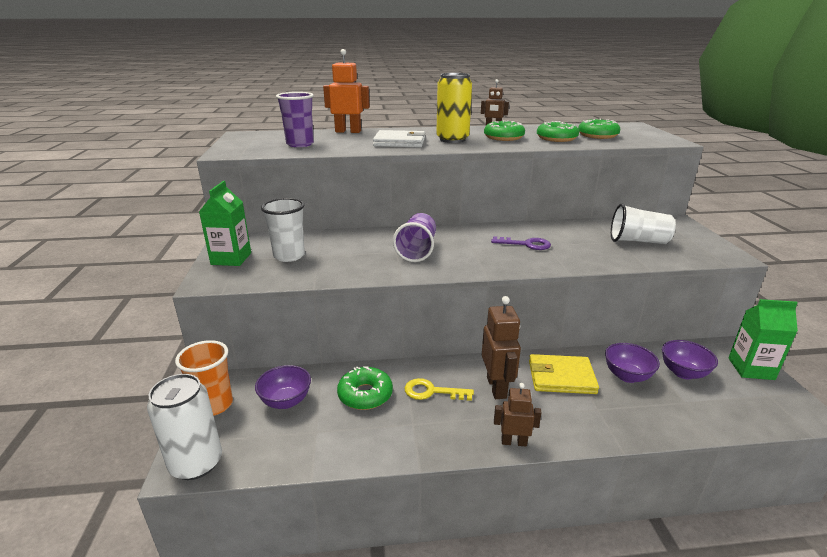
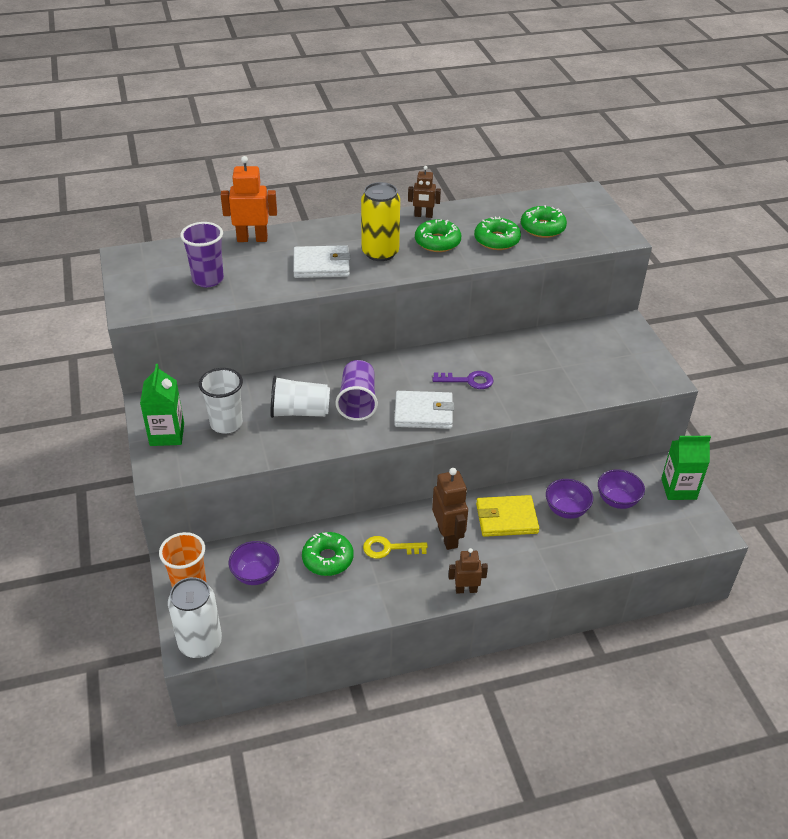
camera: 10 degrees left, 15 degrees up
(479, 261) = (423, 413): none -> white wallet
(638, 241) = (581, 364): white cup -> white cup (299, 412)

